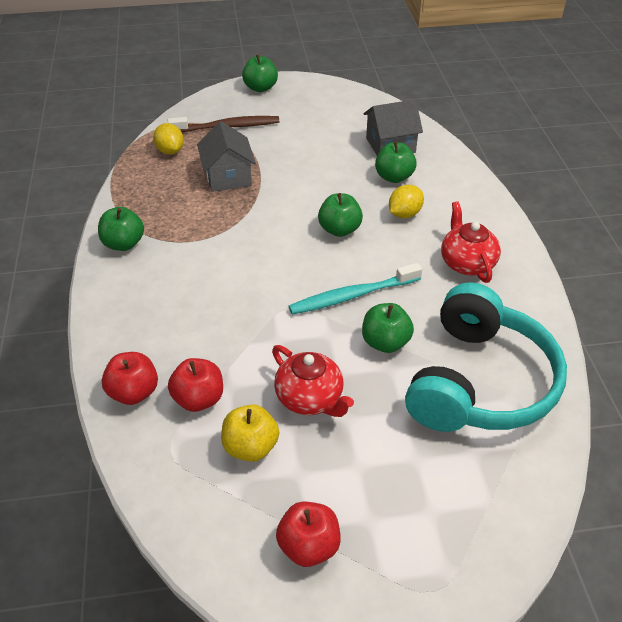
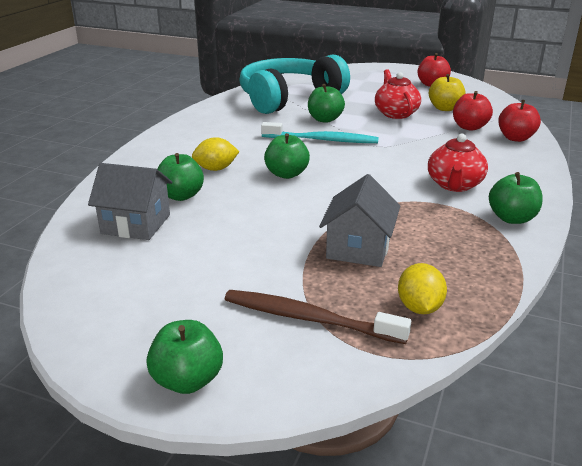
camera: 150 degrees left, 15 degrees down
(466, 263) = (216, 134): red teapot -> red teapot (454, 185)

